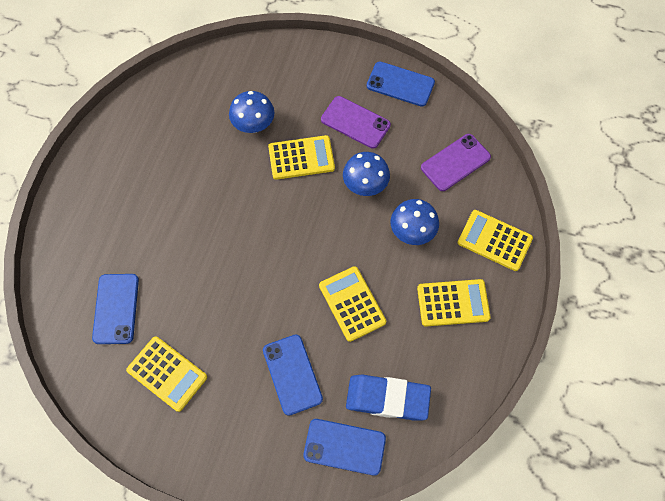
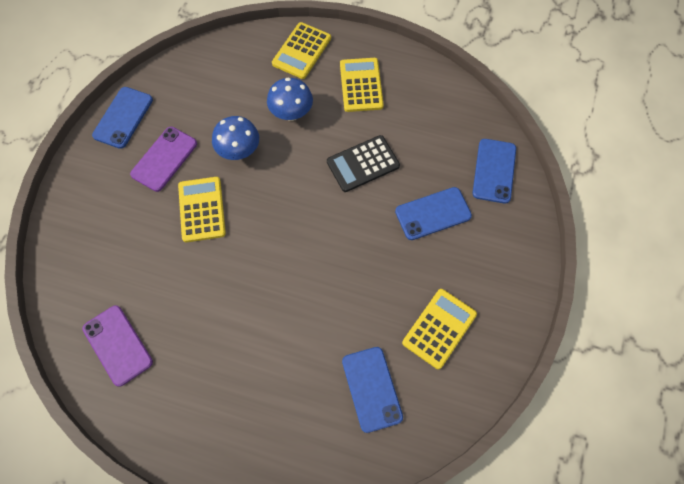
camera: 90 degrees left, 0 degrees up
(116, 308) = (372, 389): blue phone -> blue phone turned 75 degrees clockwise
(254, 125) = (156, 258): blue mushroom -> none
(352, 303) = (363, 164): yellow calculator -> black calculator
(387, 398) = (449, 137): blue eraser -> none
(455, 162) = (219, 75): purple phone -> purple phone (117, 345)

